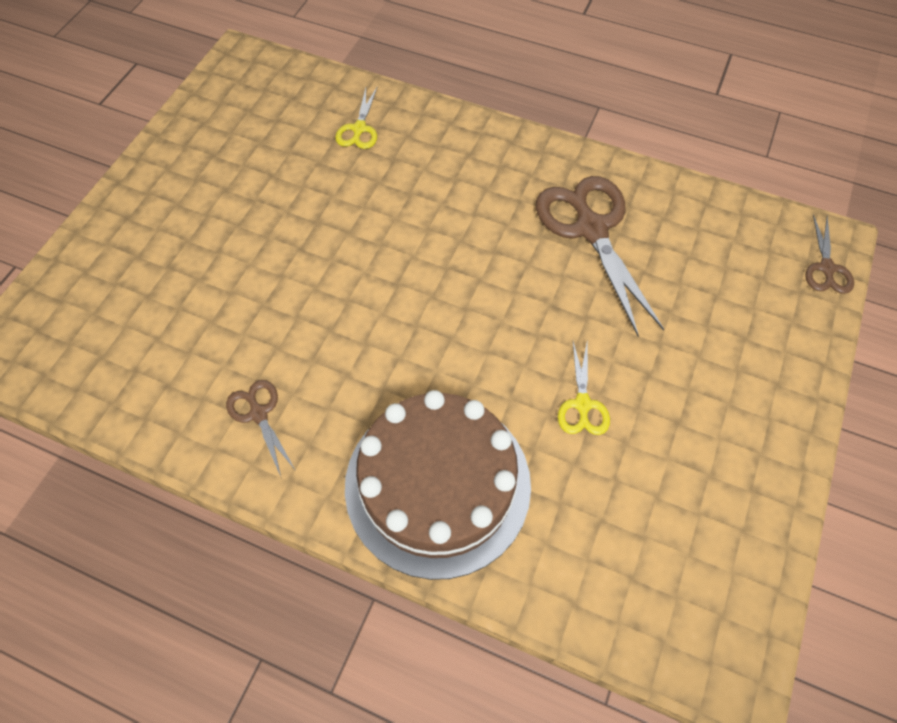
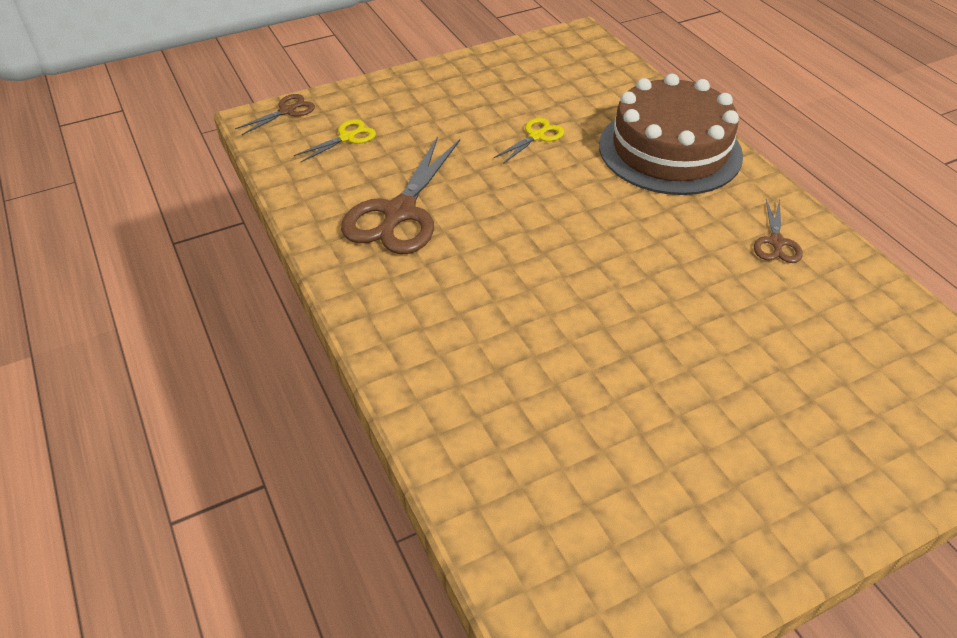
camera: 140 degrees left, 15 degrees down
(359, 129) = (501, 426): yellow scissors -> yellow scissors (347, 137)

